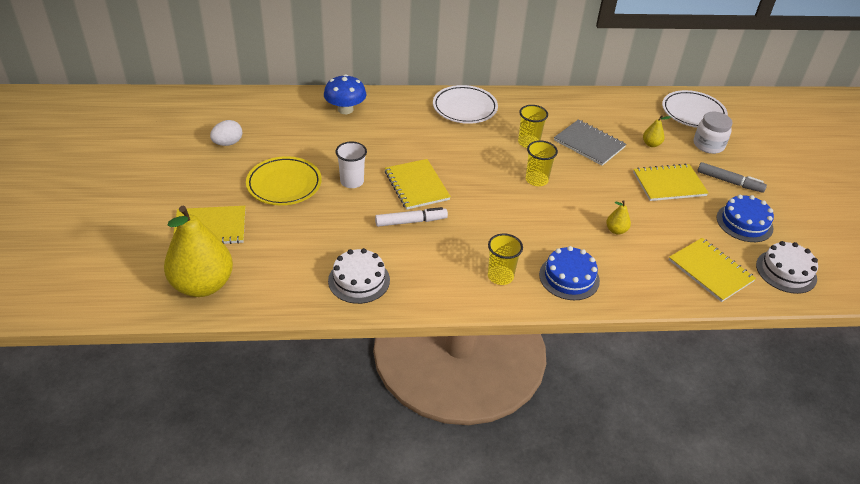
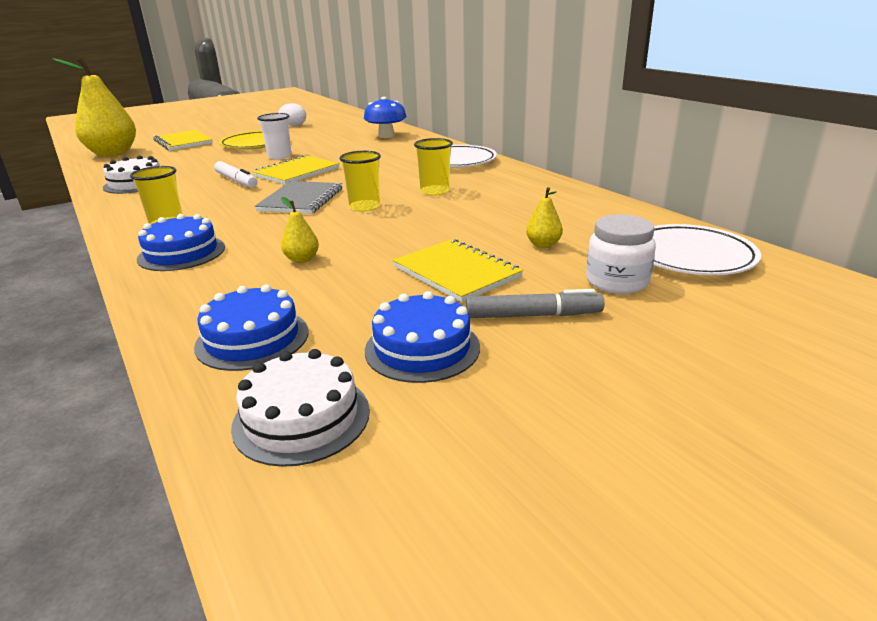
camera: 65 degrees right, 15 degrees down
(589, 144) = (480, 215): grey notebook -> grey notebook (301, 200)
(710, 271) = (252, 339): yellow notebook -> blue cake
(729, 182) = (533, 315): grey marker -> grey marker turned 90 degrees counterclockwise

